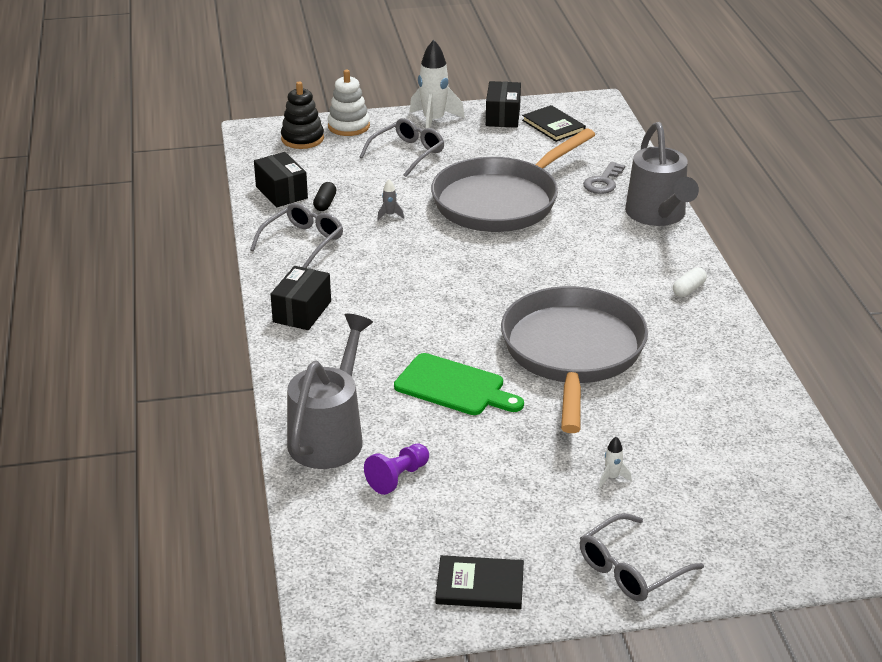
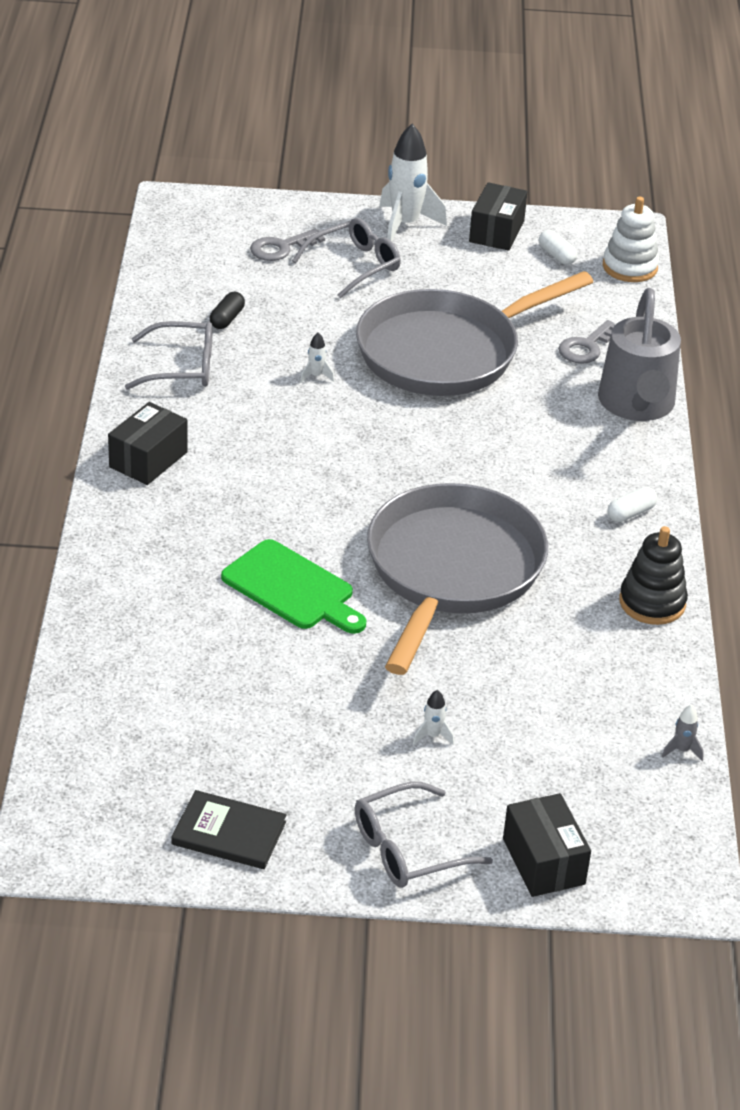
camera: 10 degrees right, 5 degrees up
(281, 192) = (179, 294): black box -> black box (543, 861)
(302, 139) = (231, 223): black stacking toy -> black stacking toy (652, 602)
(302, 242) = (181, 367): grey glasses -> grey glasses turned 45 degrees clockwise
(330, 435) = (126, 622): grey watering can -> none
(347, 150) = (281, 248): none -> grey key
(348, 126) = (295, 214): white stacking toy -> white stacking toy (630, 267)
(389, 215) = (300, 348): grey rocket -> grey rocket (682, 750)
(398, 477) = (184, 688): purple pawn -> none
(409, 232) = (316, 376): none -> white rocket
(553, 126) = (556, 255): black book -> white capsule

